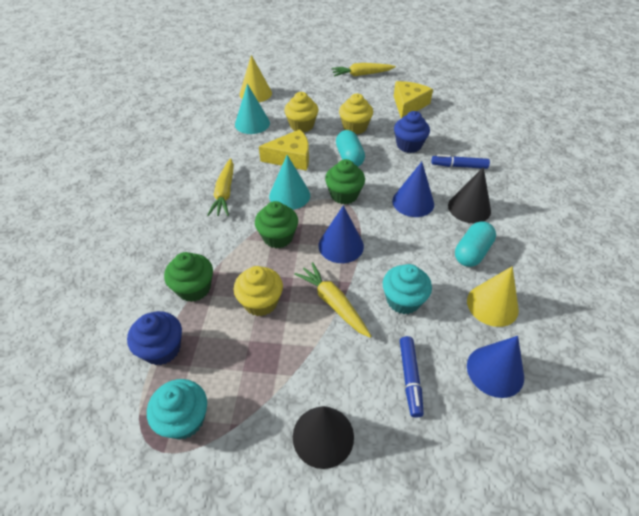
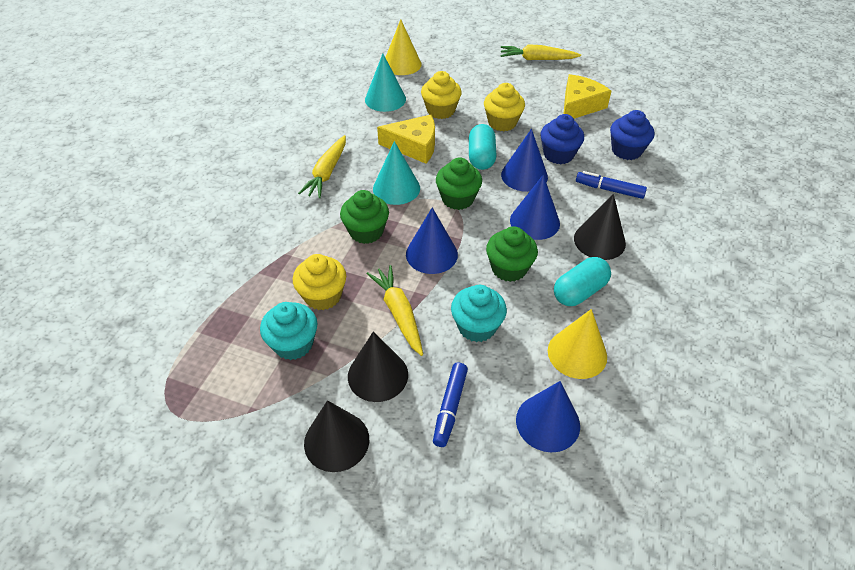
camera: 15 degrees right, 0 degrees up
(162, 349) = (209, 320): blue cupcake -> blue cupcake (626, 150)
(184, 419) = (208, 392): turquoise cupcake -> turquoise cupcake (293, 344)
(194, 288) = (260, 267): green cupcake -> green cupcake (509, 268)
(336, 364) = (378, 375): none -> black cone
(389, 166) = (524, 175): none -> blue cone

